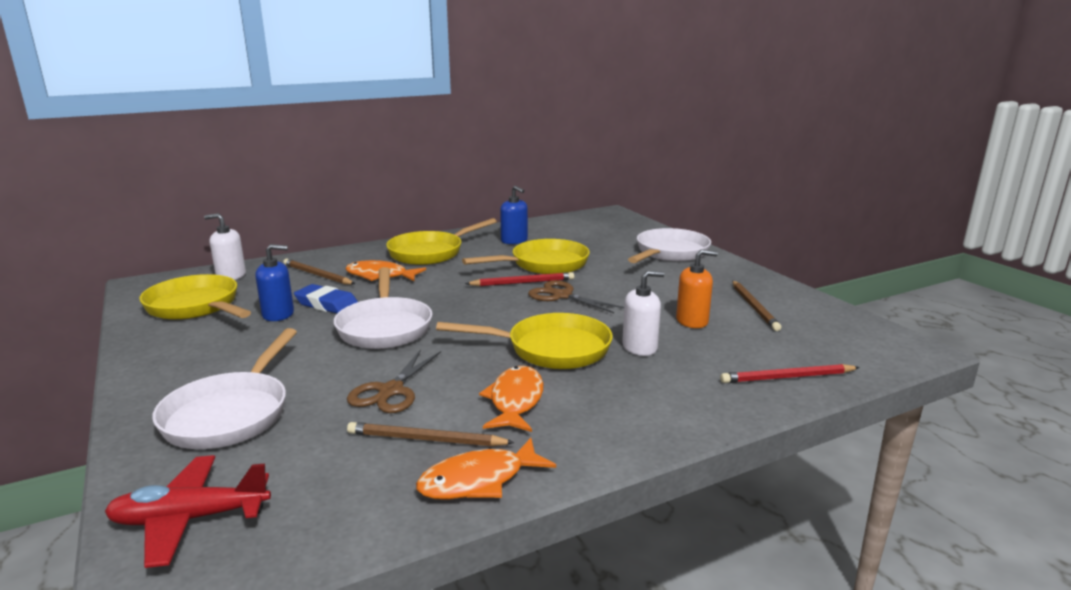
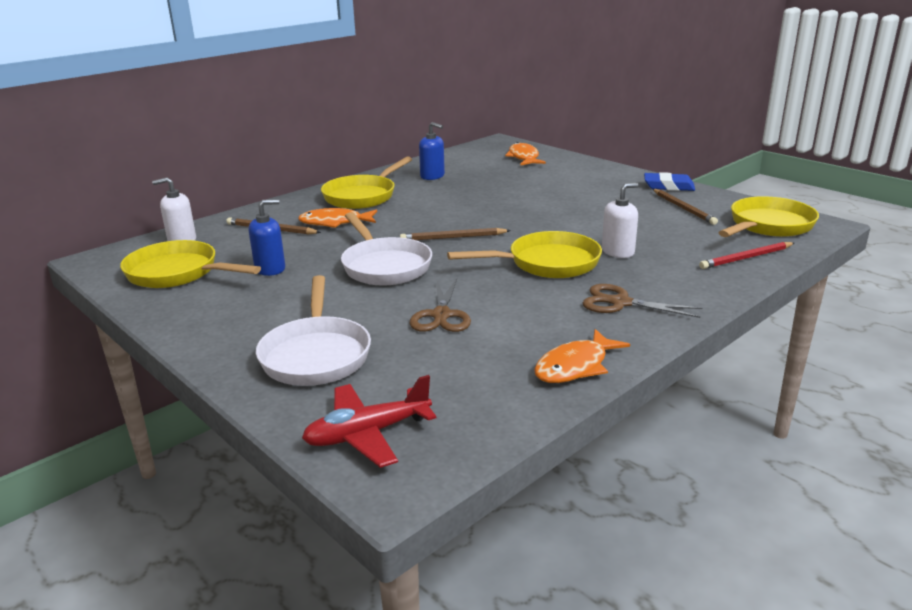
camera: 15 degrees left, 5 degrees up
(327, 304) = (309, 254): blue eraser -> blue eraser (668, 186)
(425, 439) = (506, 346): brown pencil -> brown pencil (453, 238)
(515, 401) = (552, 306): orange fish -> orange fish (523, 157)
(523, 282) = (474, 212): red pencil -> none
(544, 264) = (479, 194): yellow pan -> yellow pan (768, 226)
(561, 296) = (518, 219): brown scissors -> brown scissors (620, 303)
(669, 253) = (580, 172): white pan -> none
(692, 321) = (643, 226): orange soap dispenser -> none

